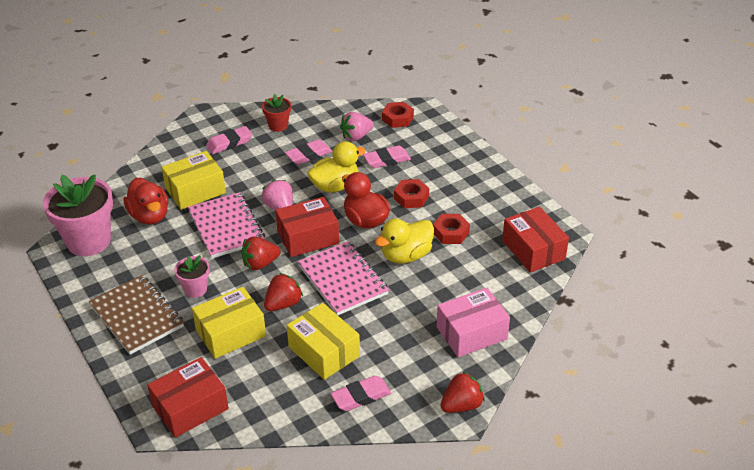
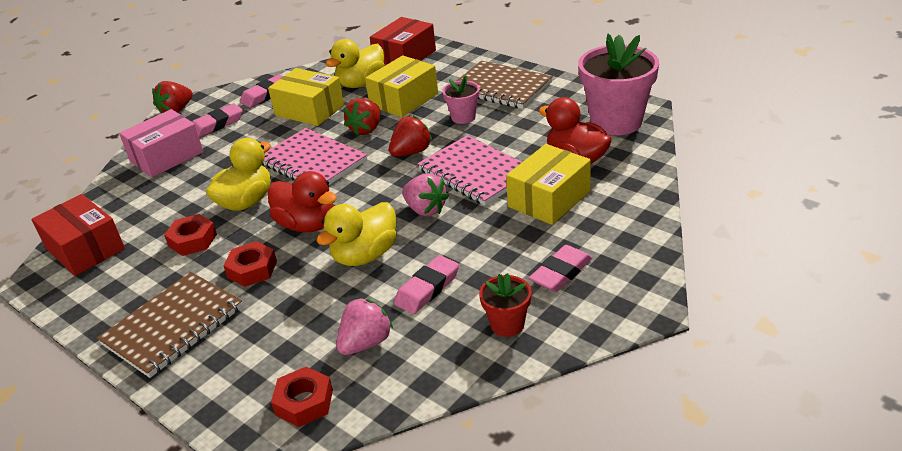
camera: 165 degrees right, 5 degrees down
(257, 376) = (361, 83): none -> yellow duck
(308, 237) = (371, 189): red box -> none
(387, 160) = (302, 315): pink eraser -> pink eraser (217, 124)
(465, 174) = (173, 326): none -> brown notebook

